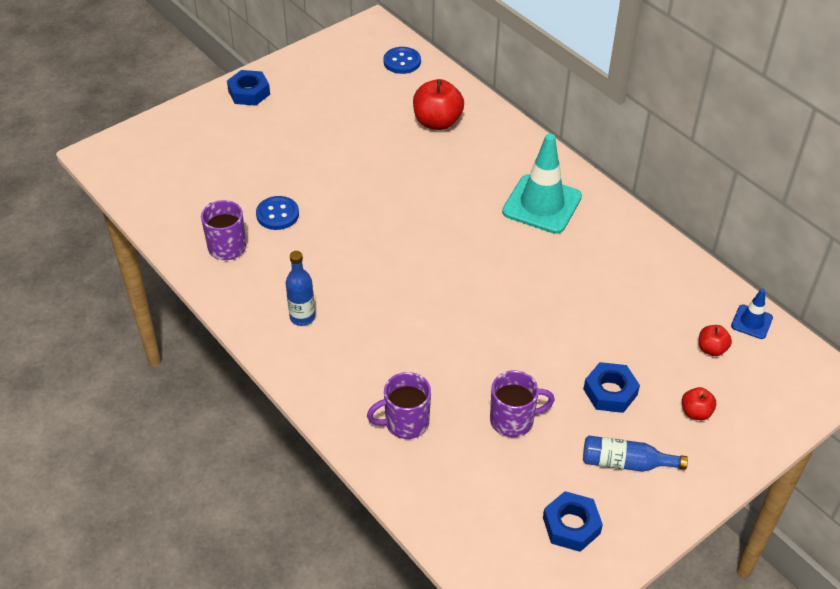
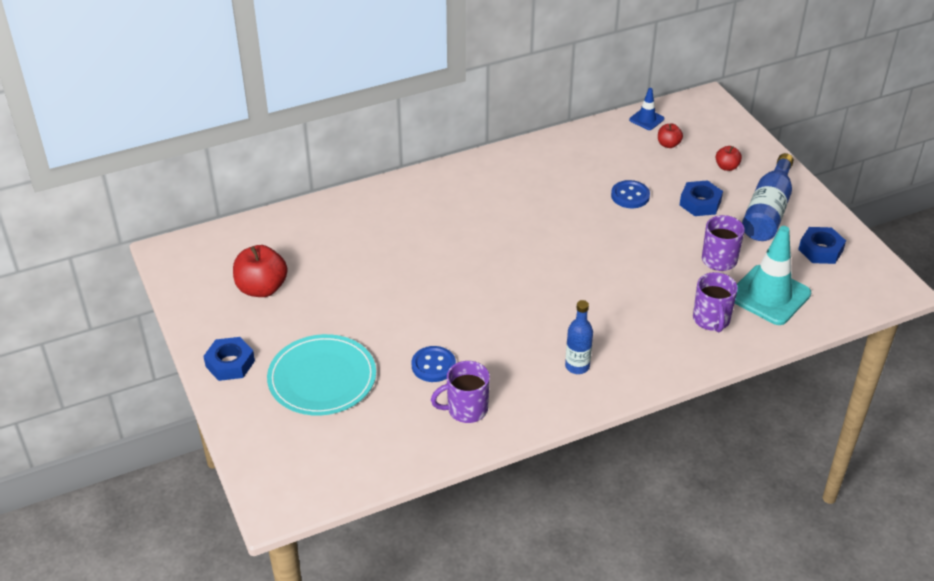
camera: 75 degrees left, 5 degrees down
(244, 148) = (322, 378): none -> turquoise plate
(402, 62) = (240, 241): blue button -> blue button (630, 196)
(437, 122) = (346, 234): red apple -> red apple (262, 288)
(542, 204) = (484, 193): turquoise traffic cone -> turquoise traffic cone (769, 295)
(626, 463) = (768, 211): blue bottle -> blue bottle, size x1.56

